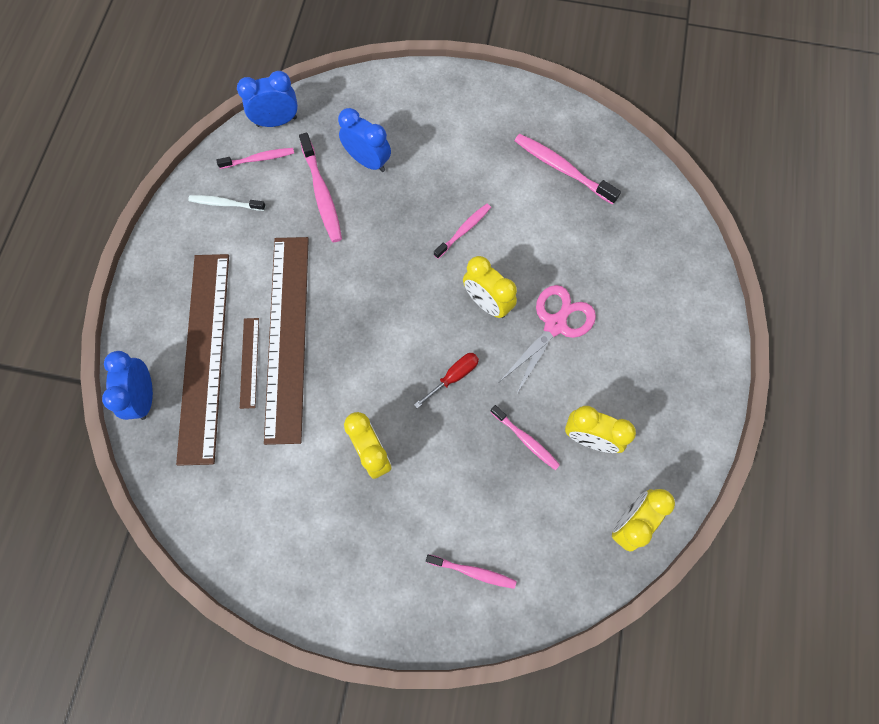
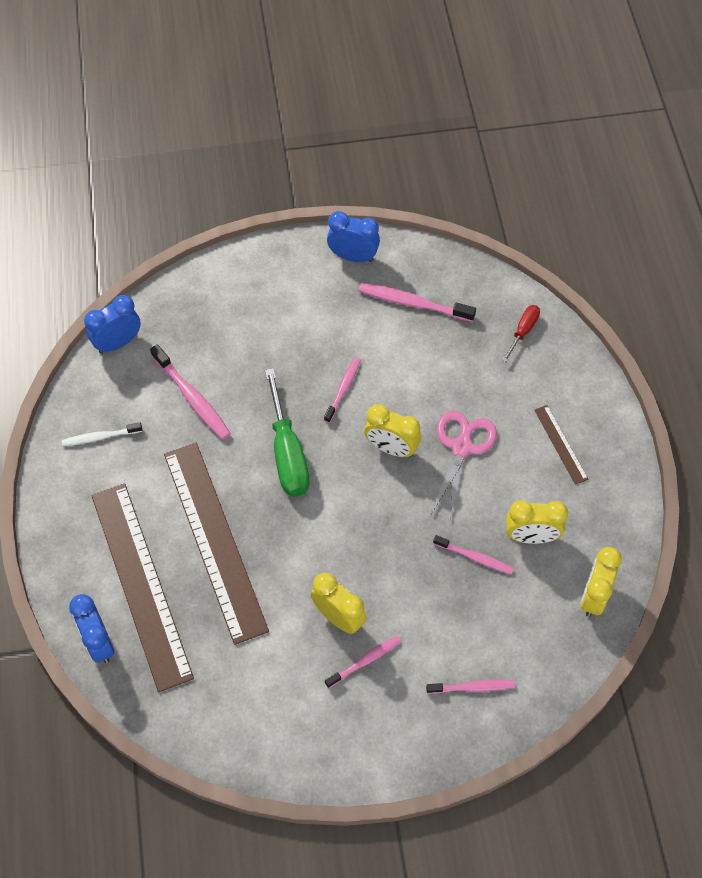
camera: 20 degrees left, 10 degrees down
(249, 362) = (188, 576): brown ruler -> brown ruler (560, 444)
(259, 159) = (115, 384): pink toothbrush -> pink toothbrush (364, 661)
(368, 161) = (224, 353): blue clock -> blue clock (353, 256)
(387, 274) = (287, 452): none -> green screwdriver
(453, 377) = (387, 525): red screwdriver -> red screwdriver (523, 331)

